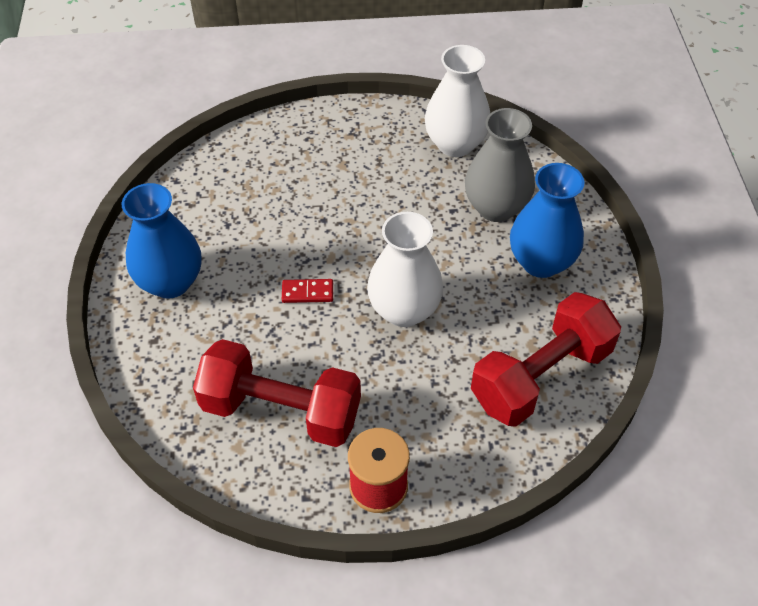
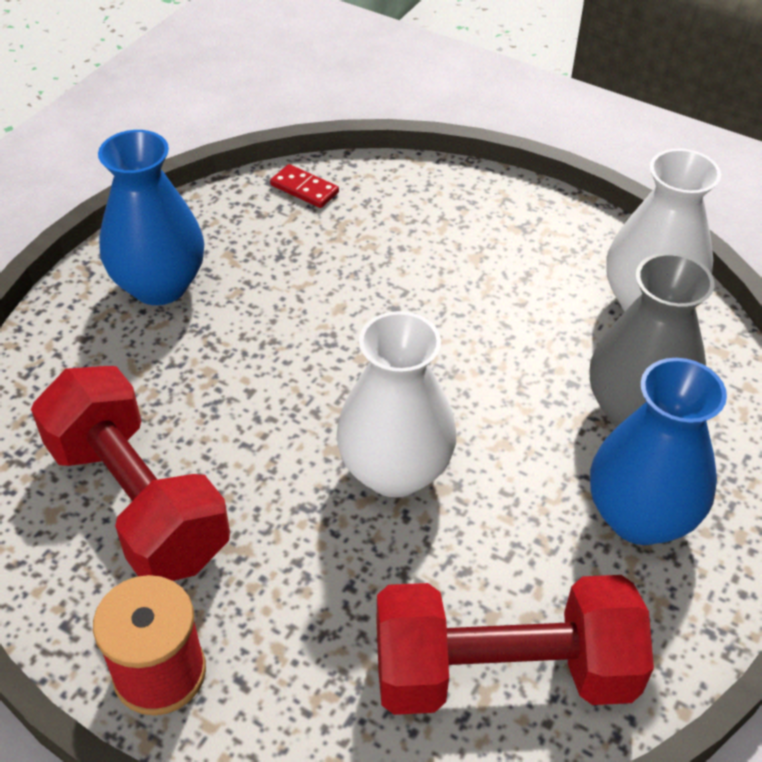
camera: 35 degrees right, 5 degrees down
(307, 292) = (297, 382): red domino -> red domino (304, 189)

